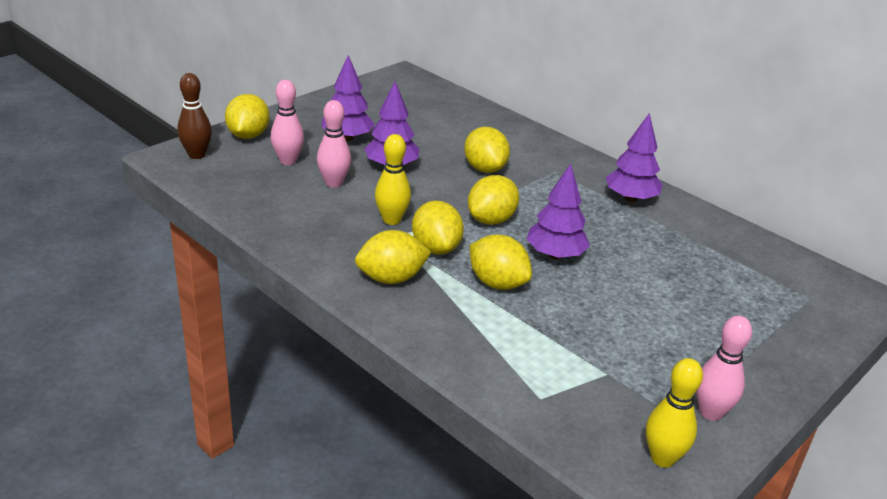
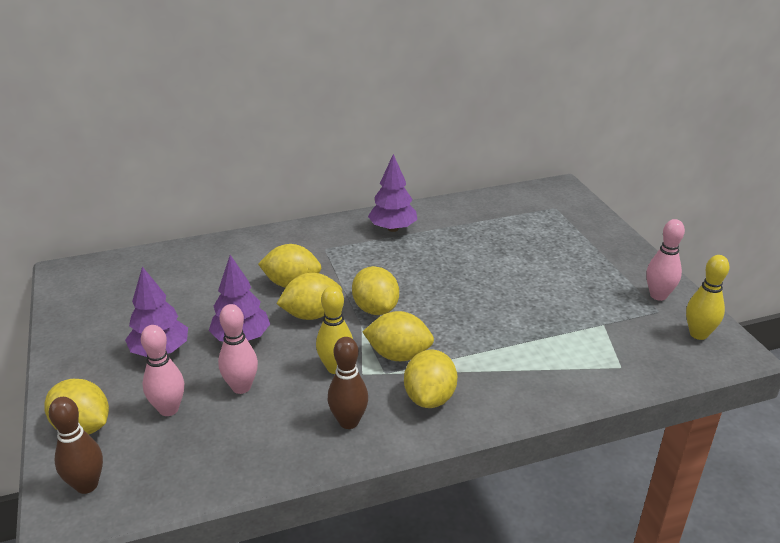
camera: 60 degrees left, 0 degrees up
(330, 243) = (348, 422): none -> brown bowling pin
(497, 283) = (469, 337): yellow lemon -> yellow lemon (311, 314)
(555, 255) = (447, 293): purple tree -> none

